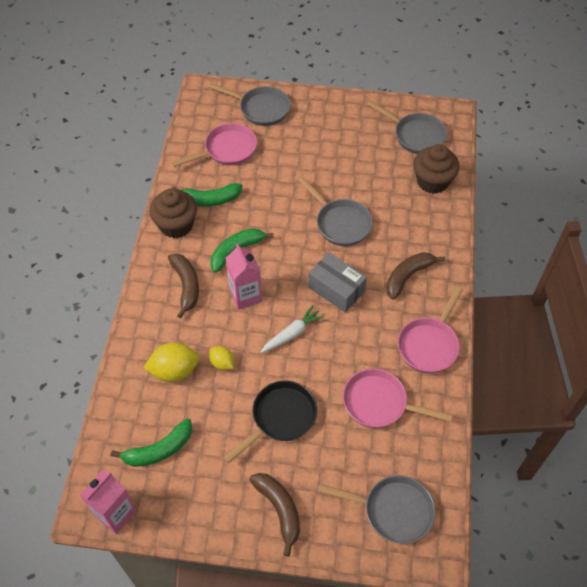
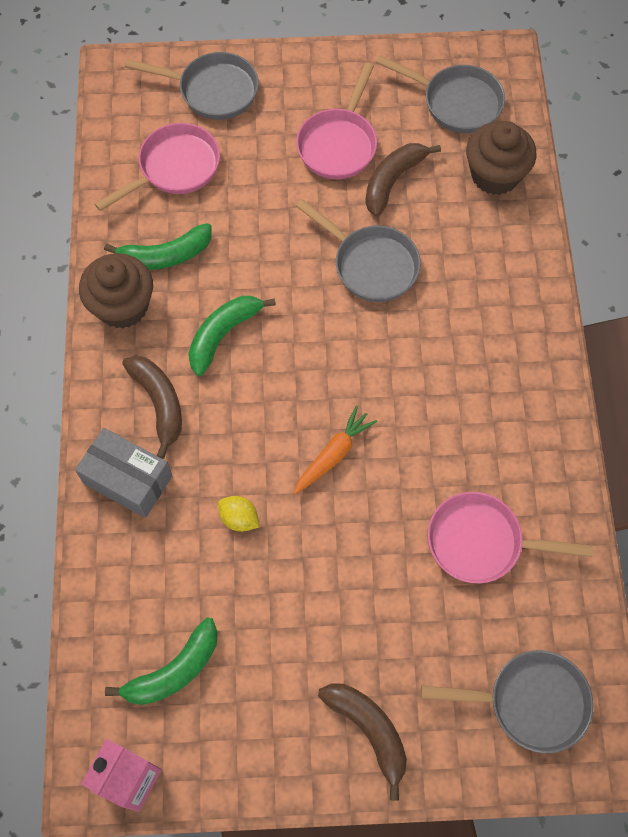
camera: 10 degrees left, 10 degrees up
(174, 371) = (170, 542): yellow lemon -> none
(245, 295) = (252, 405): pink carton -> none
(280, 418) = (342, 590): black pan -> none
(292, 334) = (333, 454): white carrot -> orange carrot
(336, 289) = (385, 373): grey box -> grey box (128, 479)
(408, 276) = (486, 335): brown banana -> brown banana (393, 181)
(429, 344) = (536, 438): pink pan -> pink pan (339, 144)

